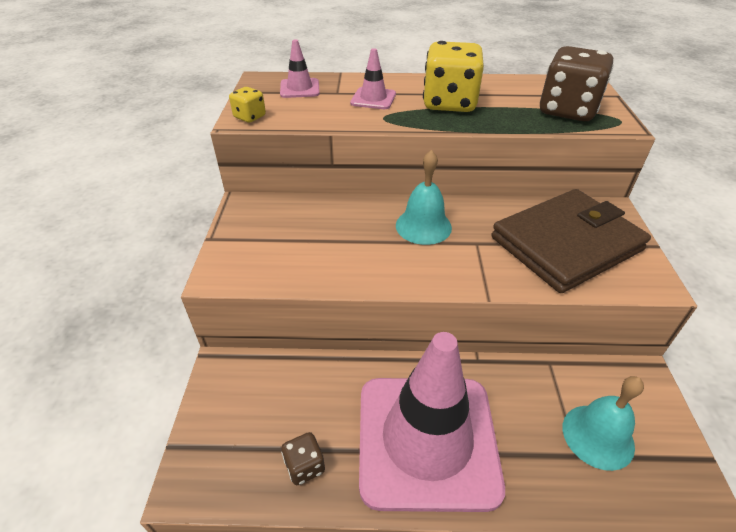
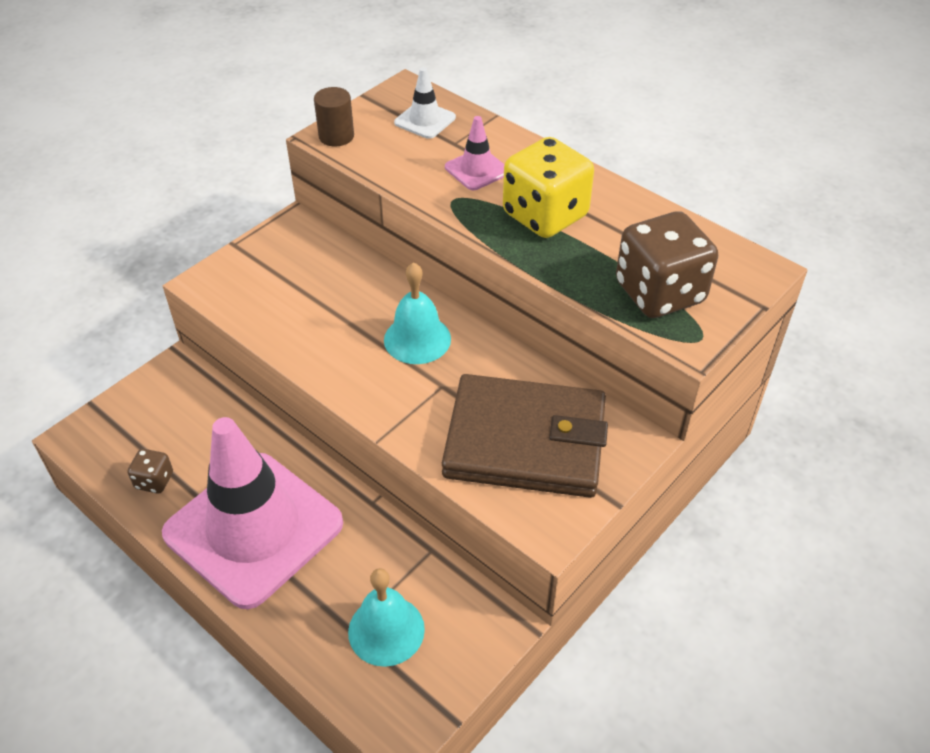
camera: 40 degrees right, 5 degrees up
(250, 117) = (336, 136): yellow dice -> brown cylinder
(300, 88) = (425, 120): pink traffic cone -> white traffic cone

